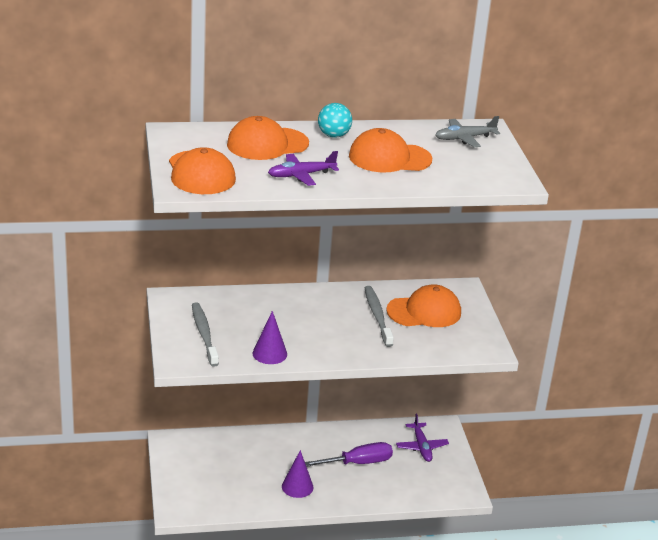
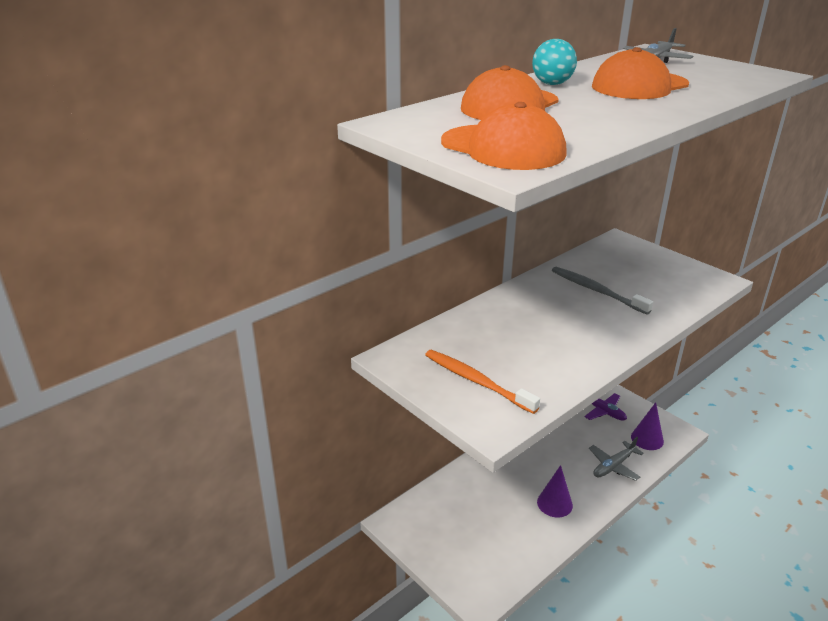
camera: 30 degrees left, 0 degrees up
(204, 334) = (476, 381): grey toothbrush -> orange toothbrush
(269, 353) = (565, 371): purple cone -> purple cone (647, 439)
(301, 175) = (603, 119): purple plane -> none
(358, 463) = (574, 451): purple screwdriver -> none
(377, 487) = (613, 466): none -> grey plane
(424, 312) = (624, 271): orange cap -> none

